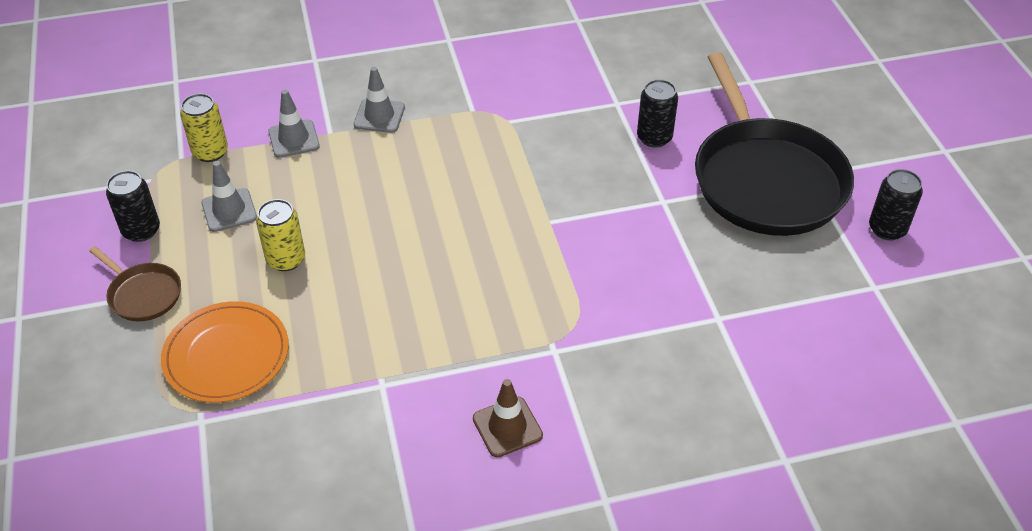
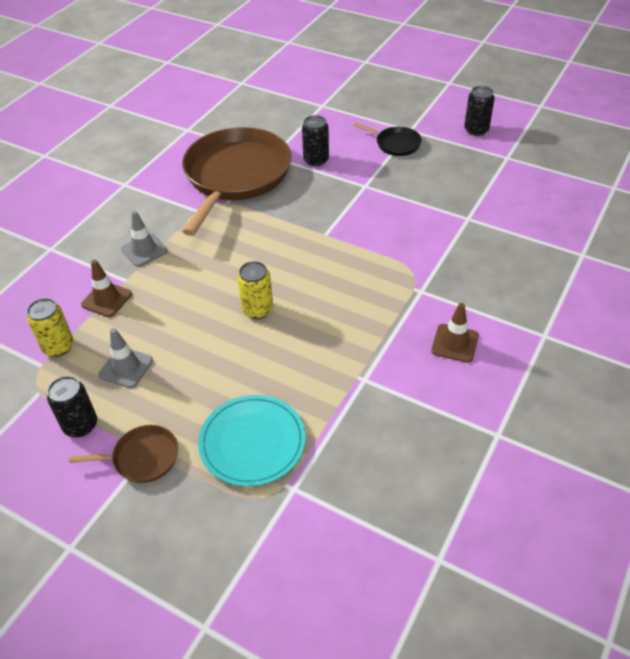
camera: 45 degrees left, 0 degrees up
(226, 355) = (252, 442): orange plate -> turquoise plate
(286, 259) = (207, 364): yellow can -> yellow can (257, 310)
(294, 139) = (107, 299): grey traffic cone -> brown traffic cone
(553, 100) = (235, 176): none -> brown pan
(765, 179) = (395, 144): black pan -> black pan, size x0.43

